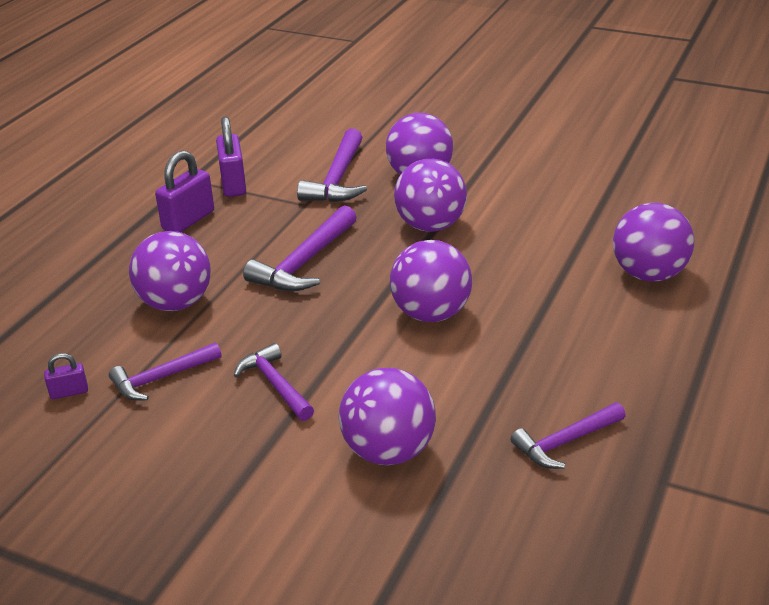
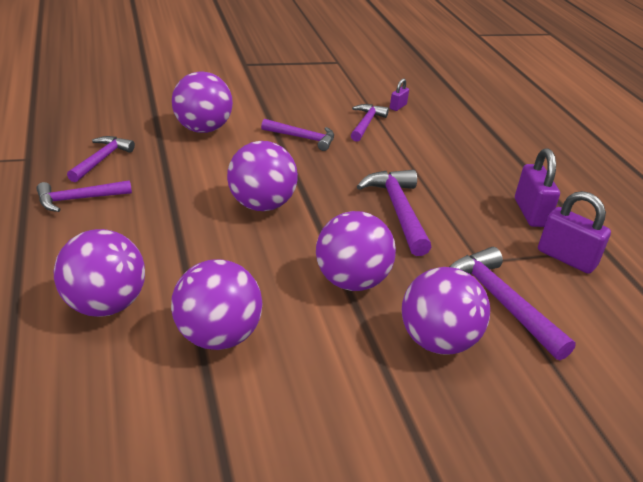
camera: 135 degrees right, 0 degrees up
(175, 303) = (428, 158): purple ball -> purple ball (216, 337)
(623, 389) = (79, 199): none -> purple hammer

